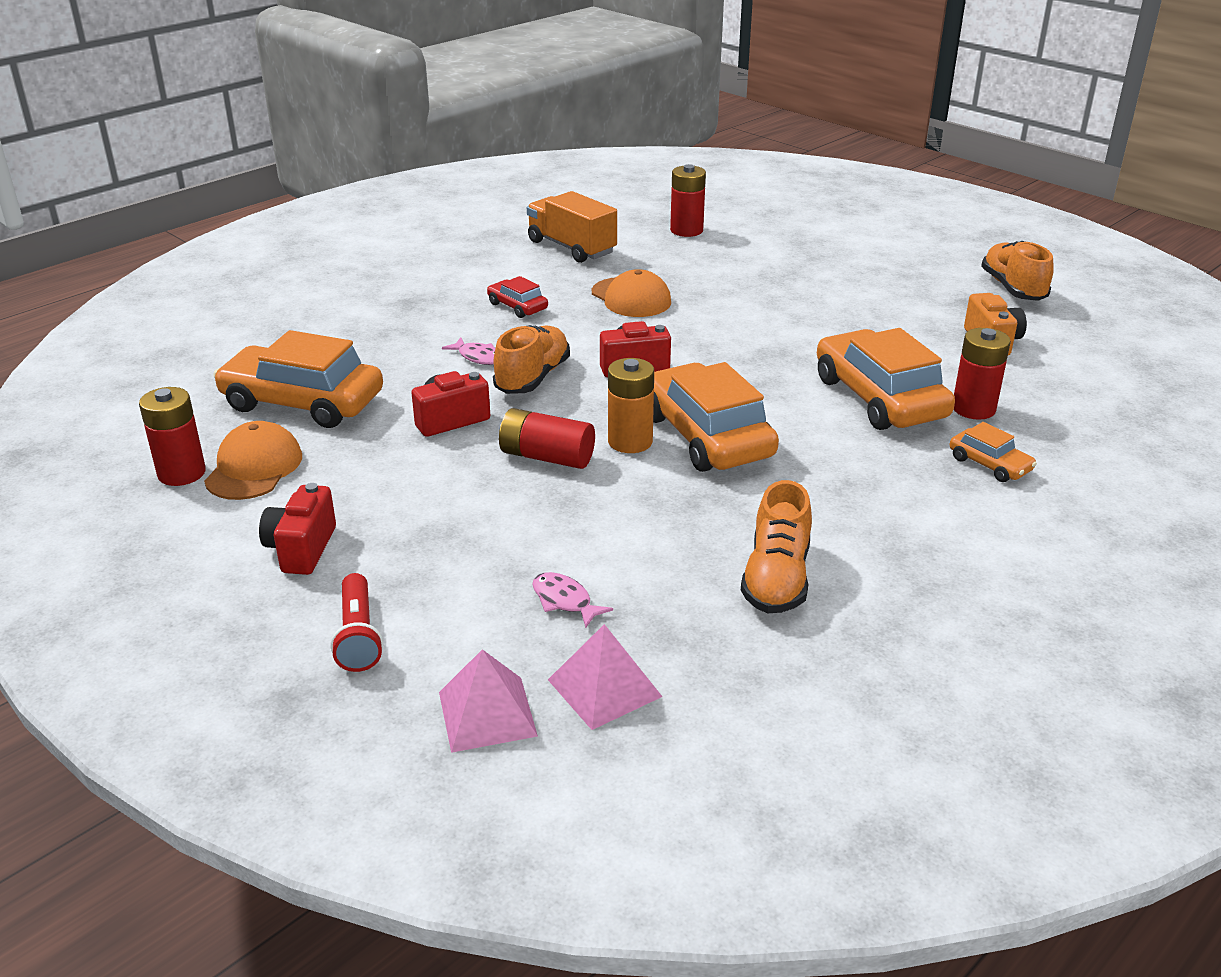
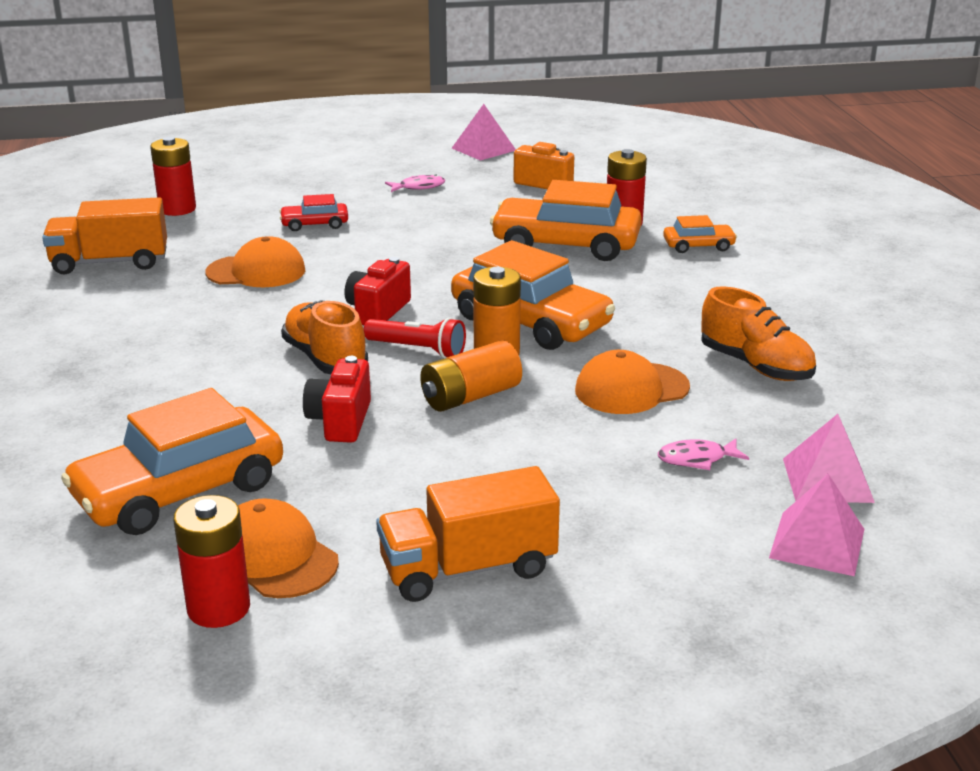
camera: 55 degrees left, 5 degrees down
(301, 549) = (468, 568): red camera -> orange truck
(358, 635) = (647, 576): red flashlight -> red flashlight (417, 350)
(478, 357) = (244, 371): pink fish -> pink fish (418, 187)
(517, 306) = (179, 323): red car -> red car (315, 224)
(546, 457) = (470, 396): red battery -> orange battery
(649, 526) = (631, 389): none -> orange cap
(706, 436) = (531, 321): orange car -> orange car turned 150 degrees counterclockwise
(1013, 288) = (484, 149): orange shoe -> pink pyramid

